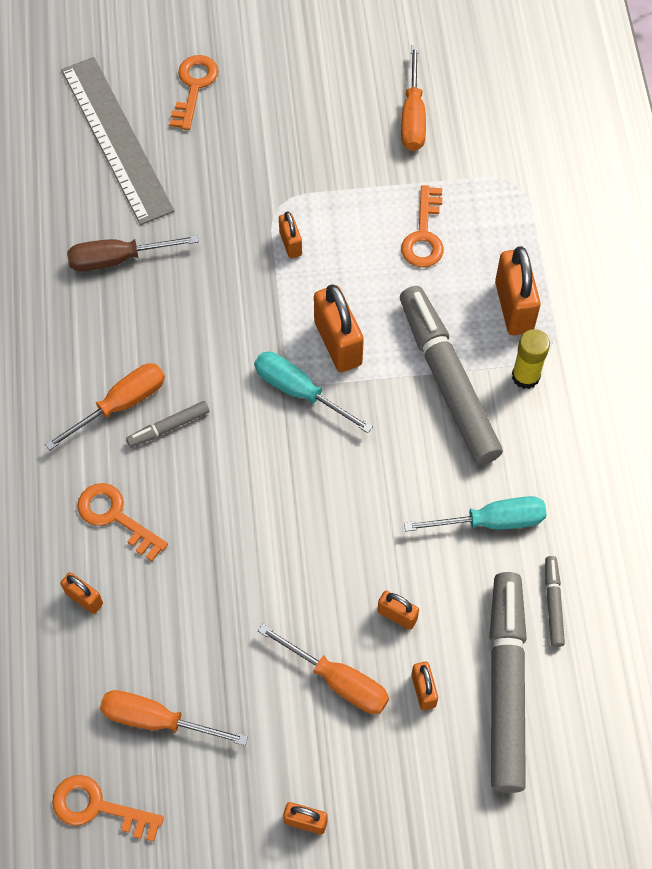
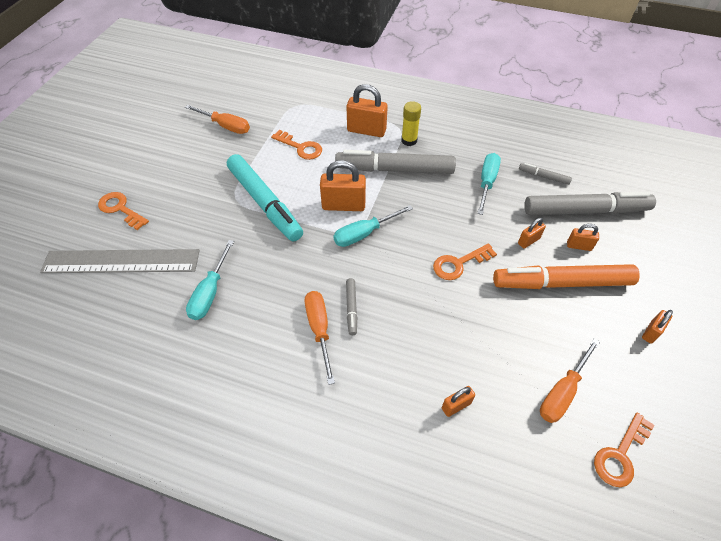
camera: 65 degrees left, 10 degrees down
(115, 517) = (402, 363): orange key -> orange key (459, 264)
(118, 259) = (210, 292): brown screwdriver -> turquoise screwdriver
(290, 244) = (264, 203): orange padlock -> turquoise marker
(338, 680) = (561, 283): orange screwdriver -> orange marker
(506, 685) = (585, 211): grey marker -> grey marker turned 150 degrees clockwise

